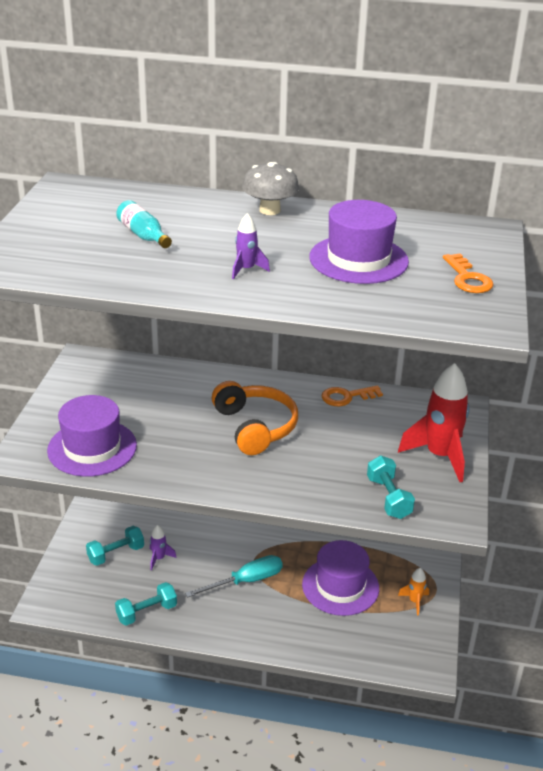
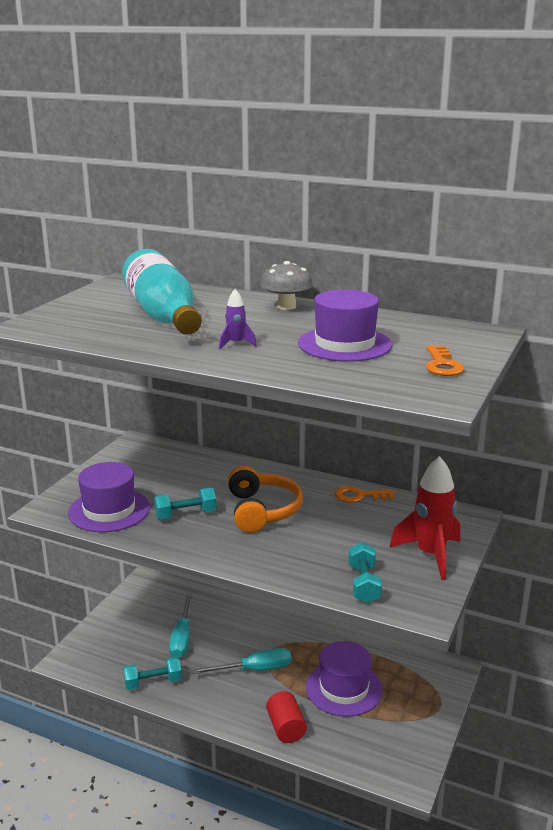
camera: 15 degrees right, 10 degrees down
(116, 554) = (145, 628): turquoise dumbbell -> turquoise dumbbell (186, 514)
(143, 235) = (163, 315): turquoise bottle -> turquoise bottle, size x2.31
(159, 558) = (182, 638): purple rocket -> turquoise screwdriver
(297, 637) = (286, 728): none -> red cylinder
(414, 601) = (414, 714): orange rocket -> none

